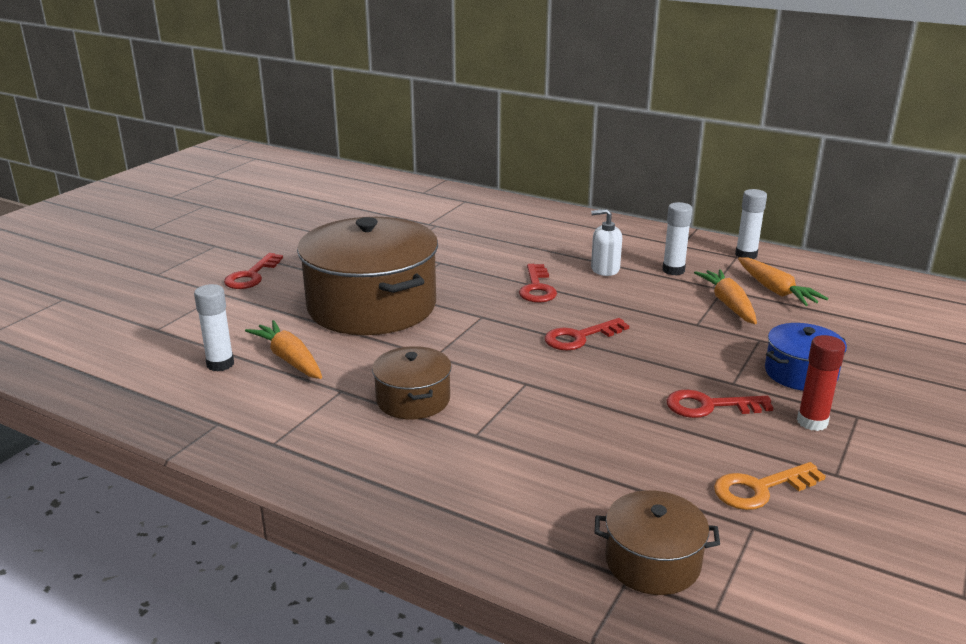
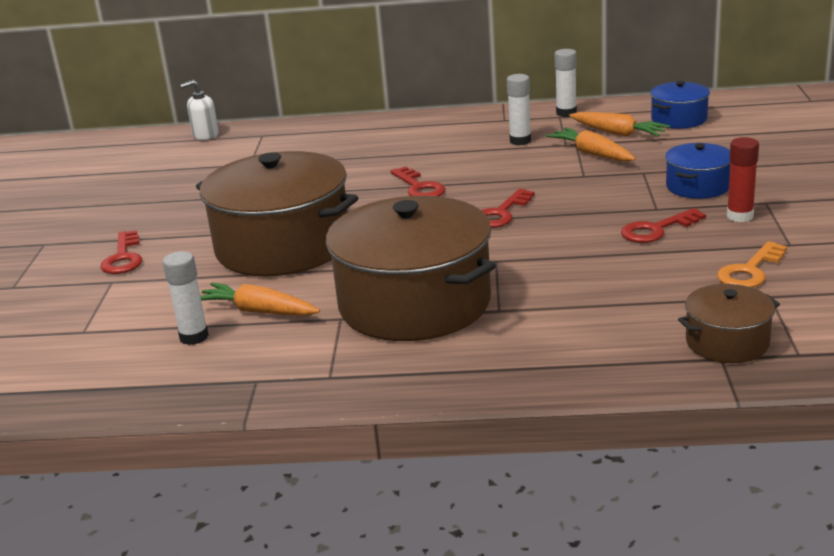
camera: 25 degrees left, 0 degrees up
(413, 400) = (414, 303): brown pot -> brown pot, size x2.08
(605, 269) = (461, 156): white soap dispenser -> white soap dispenser (205, 135)
(854, 294) = (679, 119): none -> blue pot

